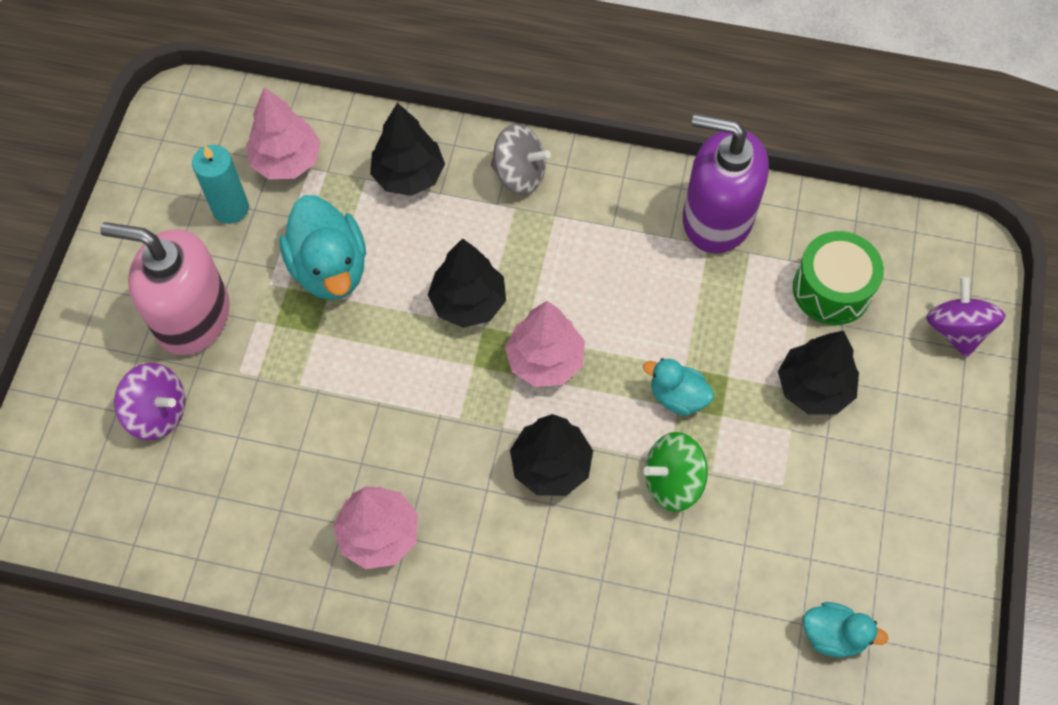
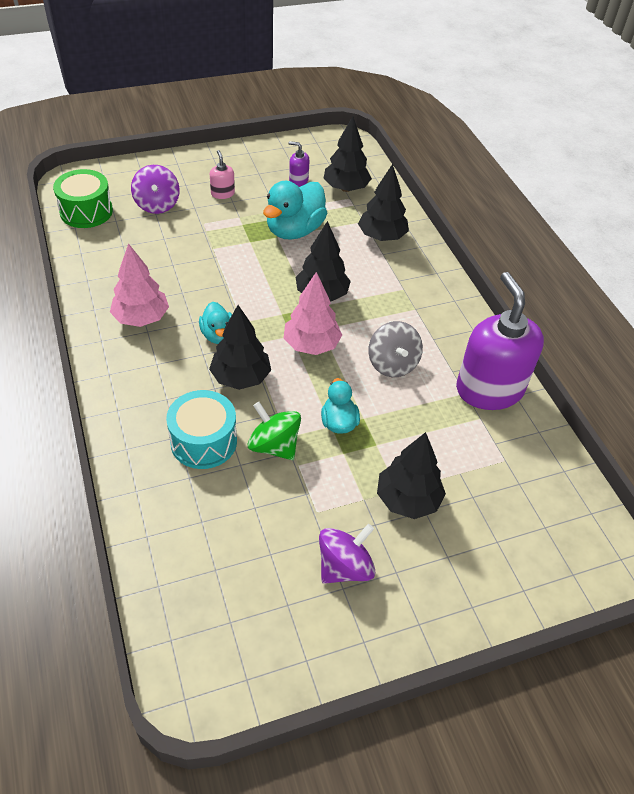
camera: 55 degrees right, 15 degrees down
(192, 316) = (222, 193): pink soap dispenser -> pink soap dispenser, size x0.42
(230, 208) = (298, 180): turquoise candle -> purple soap dispenser
(287, 161) = (346, 188): pink tree -> black tree
(519, 174) = (427, 282): grey spinning top -> grey spinning top (392, 364)
(625, 554) = (203, 441): none -> turquoise drum
(832, 289) = (495, 478): green drum -> green drum (86, 211)
(833, 635) = (218, 594): turquoise duck -> turquoise duck (218, 335)
(956, 330) = (534, 576): purple spinning top -> purple spinning top (344, 567)

